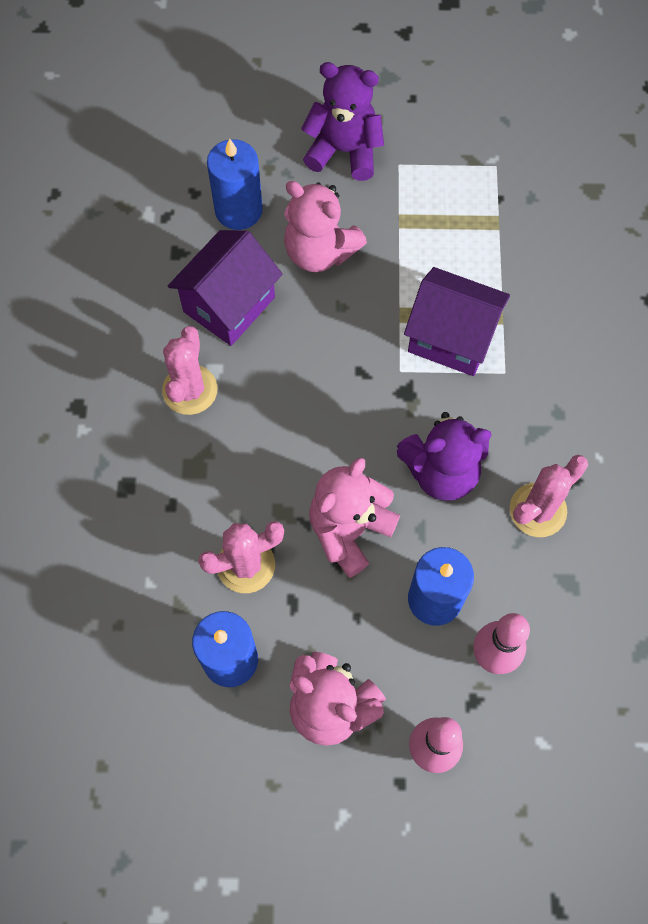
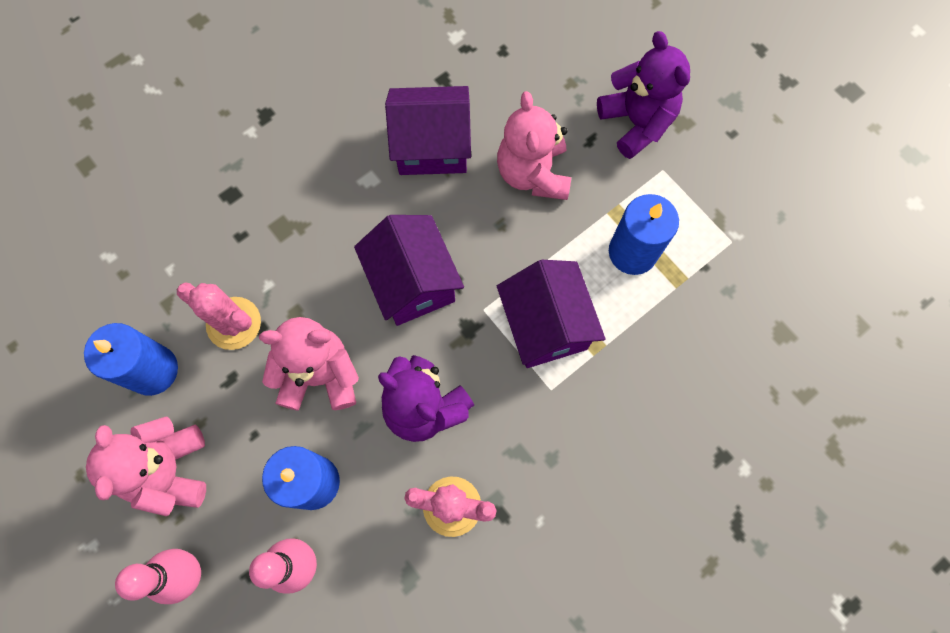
camera: 50 degrees right, 5 degrees up
(190, 390) = (340, 176): pink cactus -> none
(238, 210) = (516, 91): blue candle -> blue candle (632, 252)
(332, 404) = (412, 283): none -> purple house

